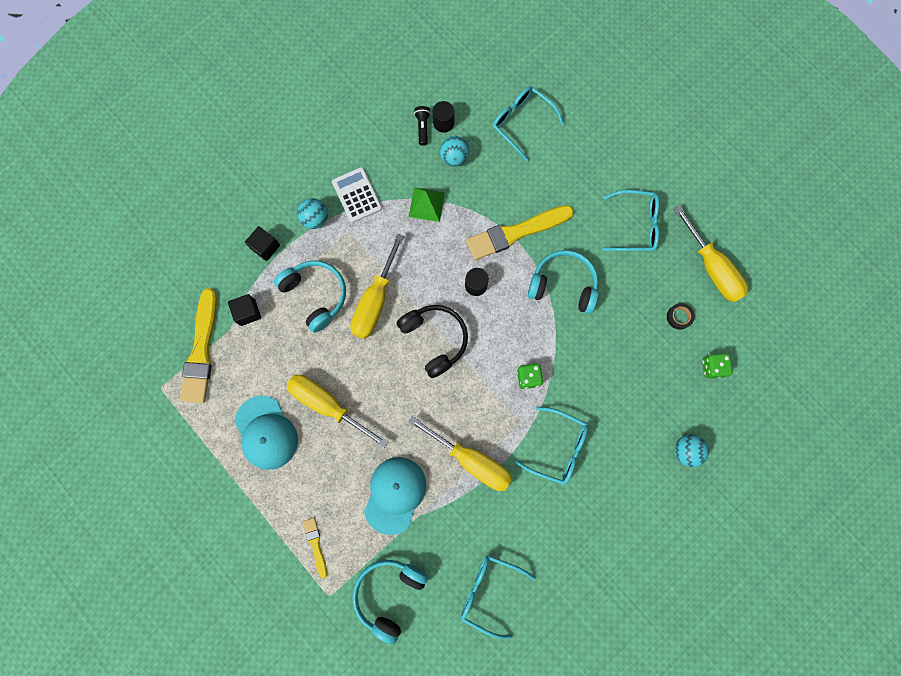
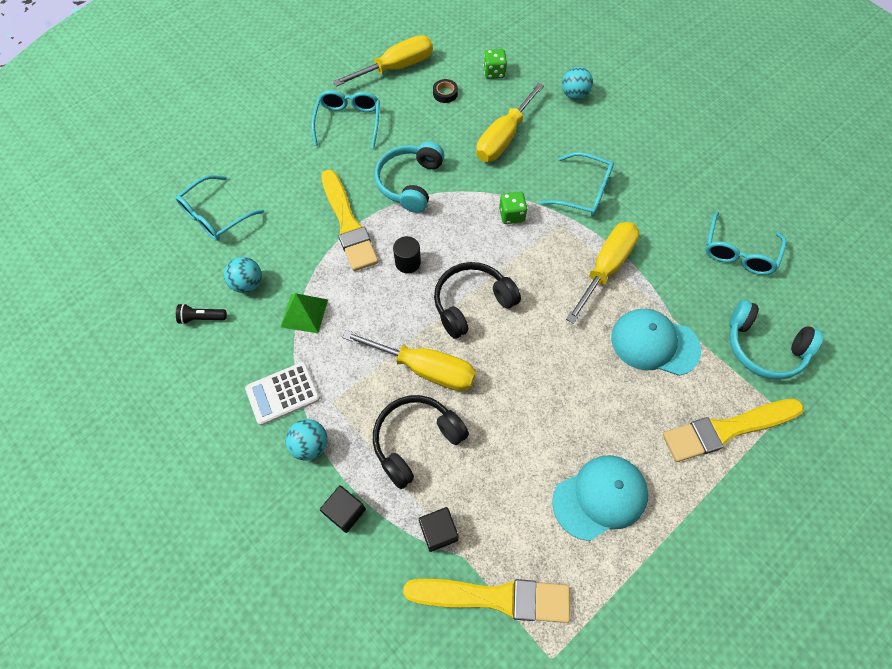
camera: 90 degrees left, 15 degrees down
(315, 295) = (416, 441): turquoise headphones -> black headphones
(315, 545) = (727, 429): yellow brush -> yellow brush, size x2.06
(327, 405) = (557, 421): yellow screwdriver -> yellow screwdriver (503, 138)
(443, 123) = (200, 295): black cylinder -> none
(557, 447) = (583, 192): turquoise glasses -> turquoise glasses turned 90 degrees clockwise

